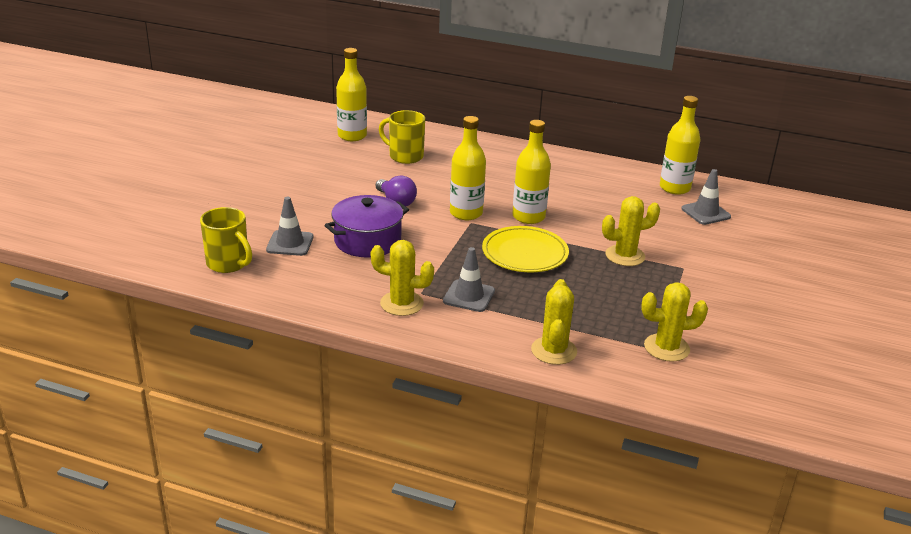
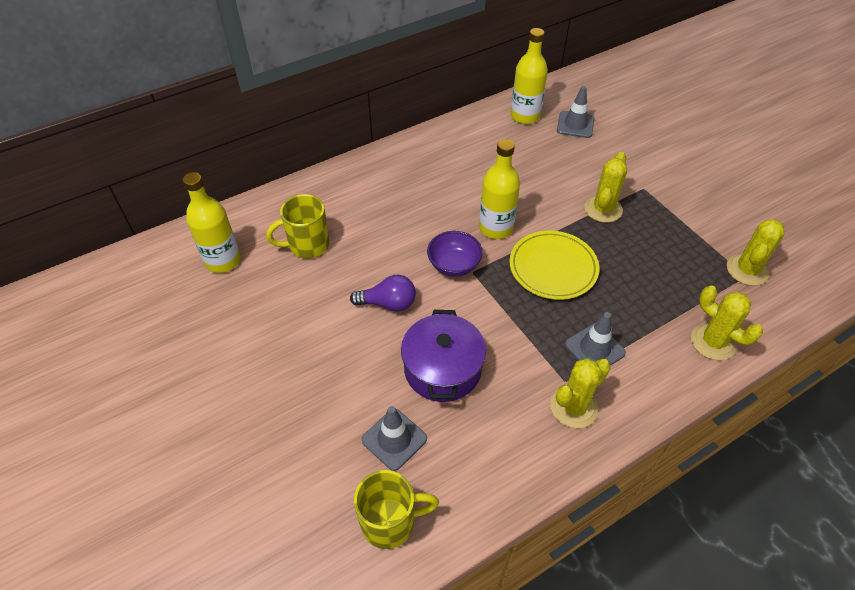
camera: 50 degrees left, 20 degrees up
(466, 213) = (454, 265): yellow bottle -> purple bowl

